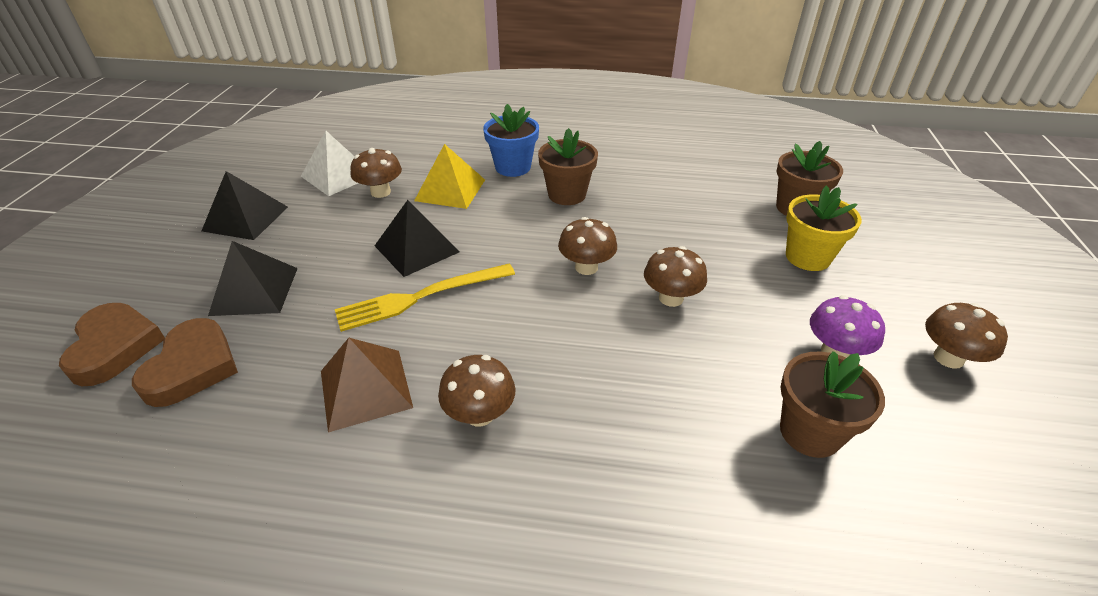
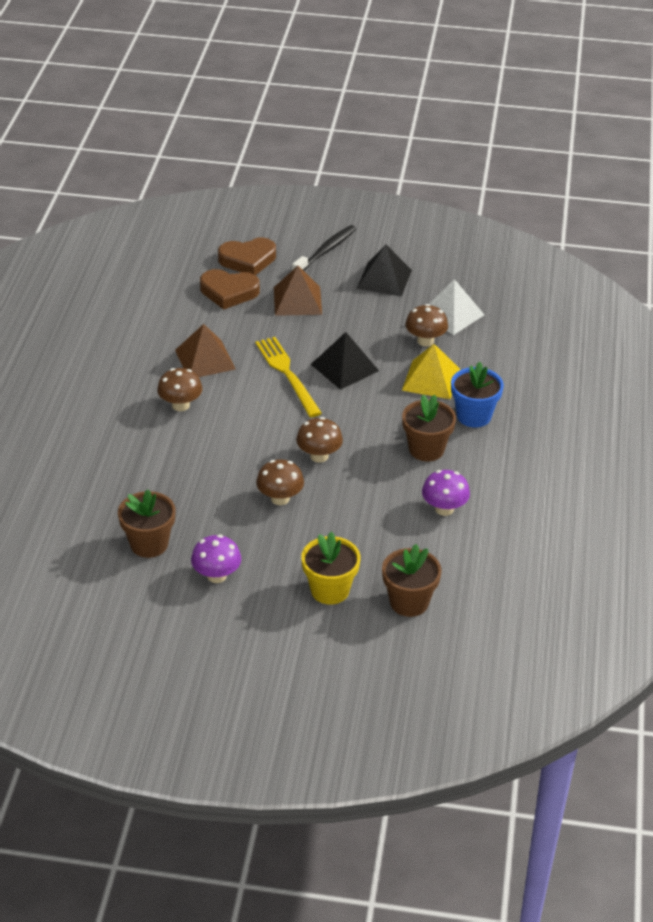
camera: 90 degrees right, 0 degrees up
(148, 266) = (326, 251): none -> black toothbrush
(254, 291) = (297, 300): black pyramid -> brown pyramid
(655, 186) = (444, 509): none -> purple mushroom
(948, 358) = (204, 637): brown mushroom -> none

